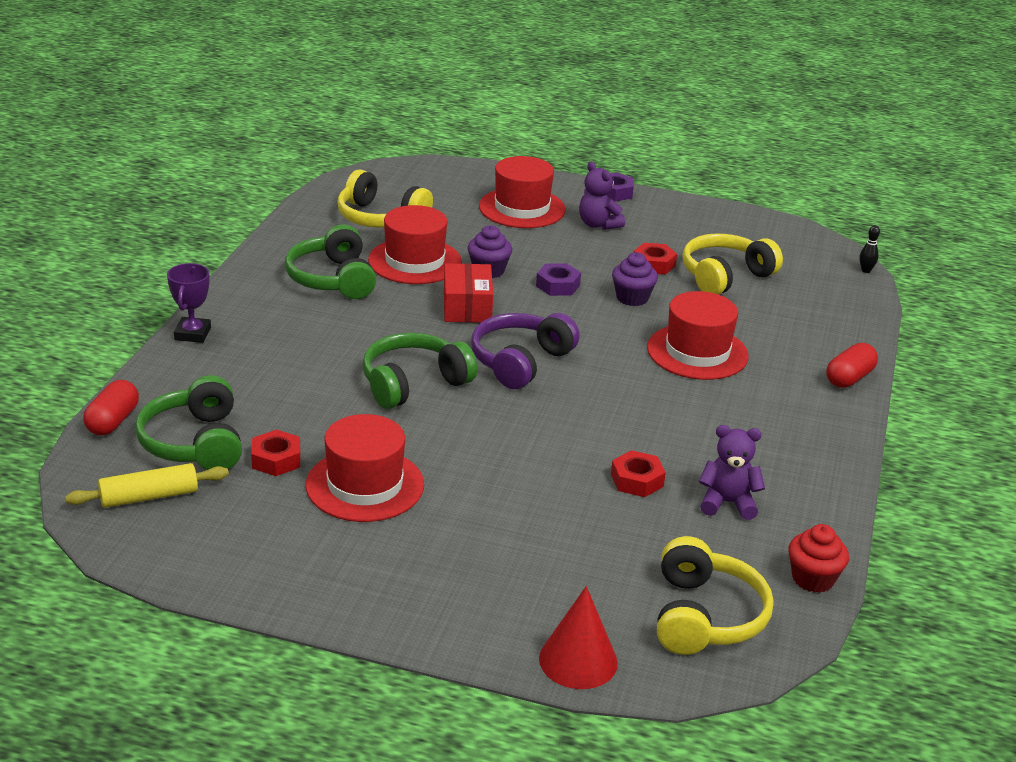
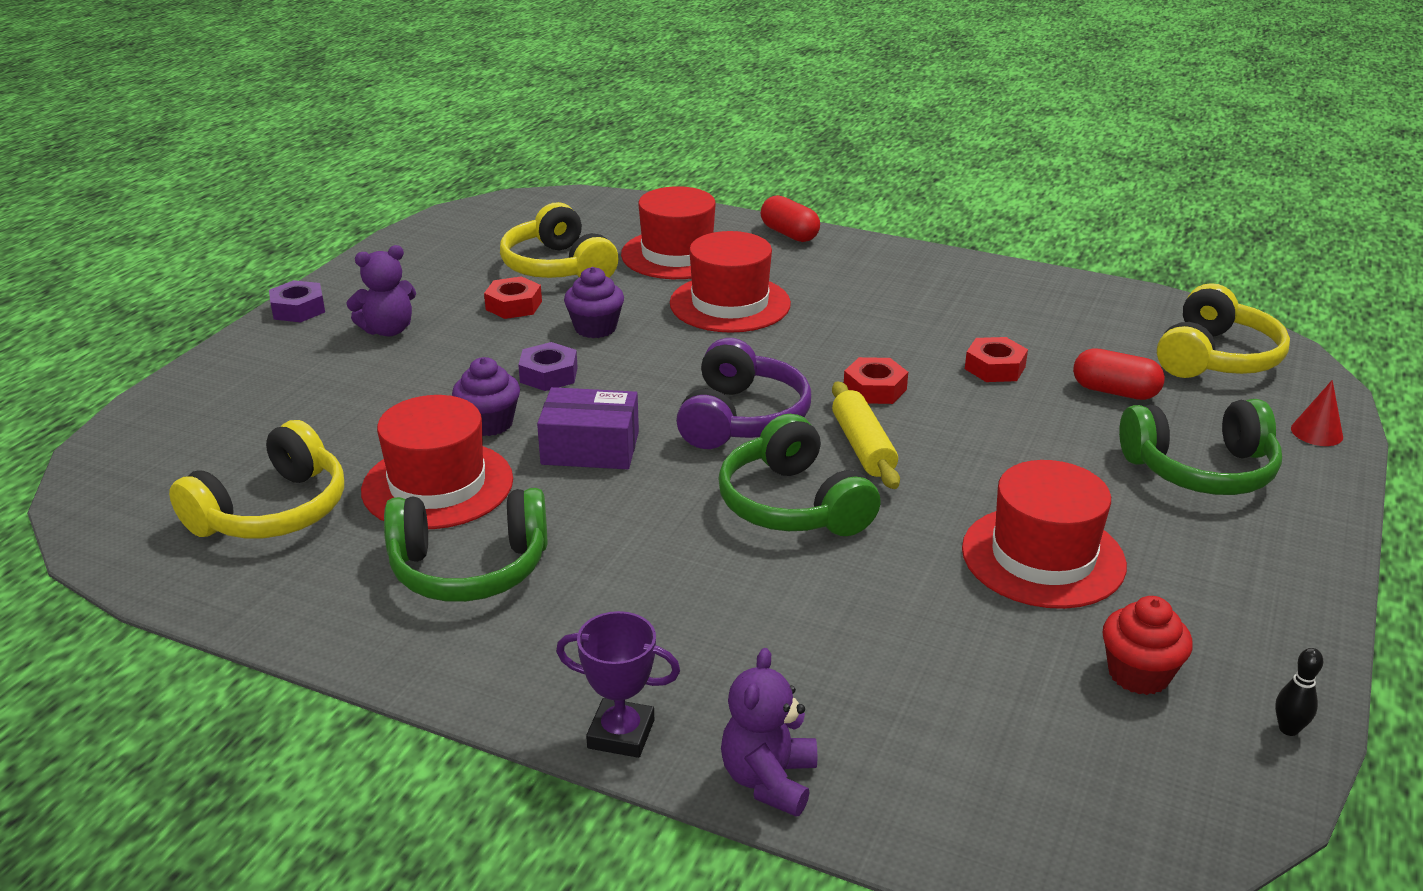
camera: 80 degrees left, 0 degrees up
(113, 421) = (909, 830): red capsule -> red capsule (1115, 392)
(149, 497) = (1118, 772): yellow rolling pin -> yellow rolling pin (863, 446)
(194, 443) = (964, 723): green headphones -> green headphones (1200, 470)
(276, 459) = (996, 636): red nut -> red nut (874, 389)
(467, 307) = (590, 448): red box -> purple box
(520, 362) = (742, 418): purple headphones -> purple headphones turned 120 degrees counterclockwise
(522, 208) = (307, 382): red hat -> red hat (677, 254)
(578, 660) = (1316, 432): red cone -> red cone, size x0.60
(705, 616) = (1216, 358): yellow headphones -> yellow headphones turned 105 degrees clockwise
(727, 503) = (1025, 324): purple teddy bear -> purple teddy bear (769, 780)
(813, 579) = (1137, 299): red cupcake -> red cupcake (1138, 674)
(866, 270) = (568, 194): black bowling pin -> black bowling pin (1288, 729)

